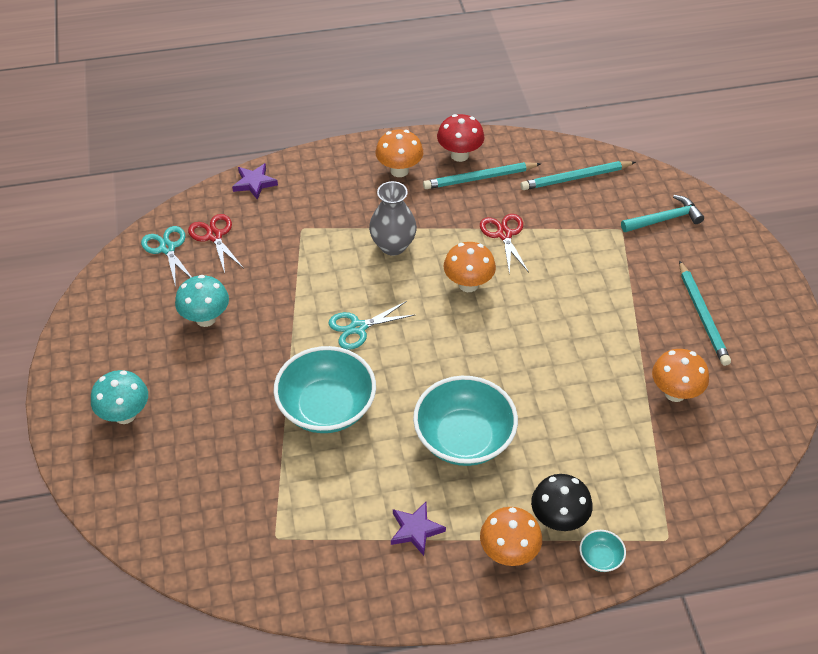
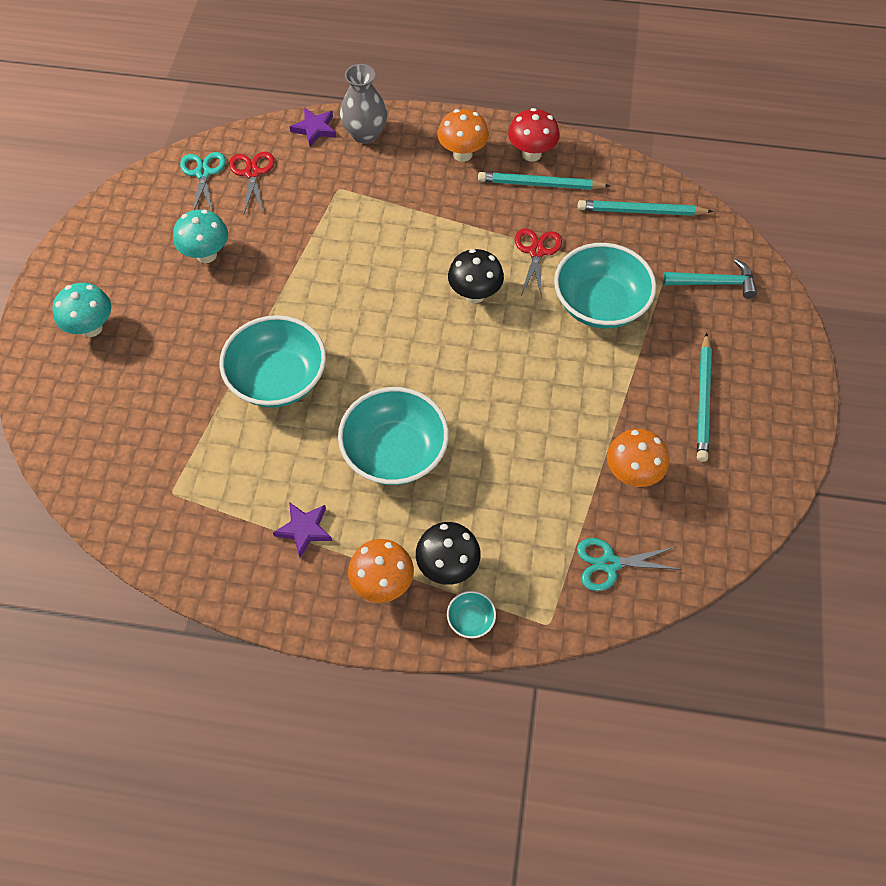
camera: 20 degrees right, 10 degrees up
(358, 328) = (345, 307): turquoise scissors -> turquoise scissors (609, 564)
(393, 246) = (419, 232): grey vase -> grey vase (365, 134)
(468, 284) = (475, 294): orange mushroom -> black mushroom
(579, 262) = (600, 304): none -> turquoise bowl

